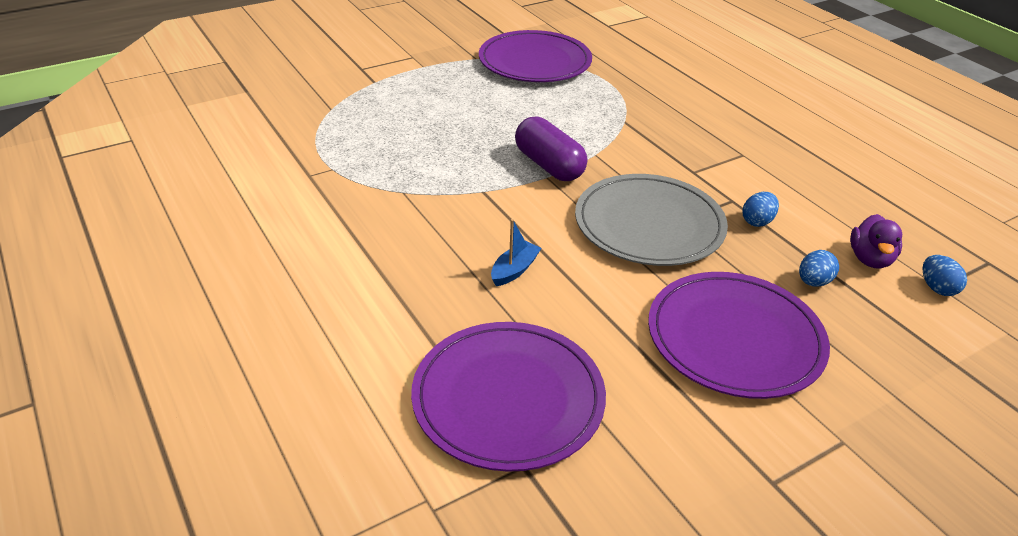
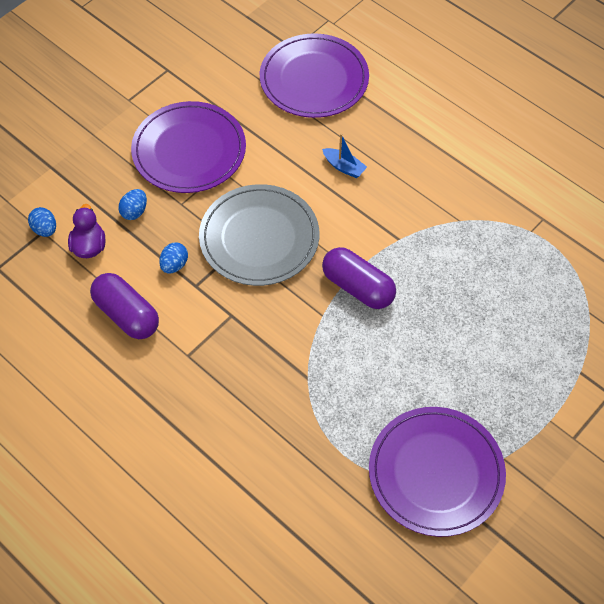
camera: 165 degrees right, 20 degrees up
(514, 270) = (344, 167): blue boat -> blue boat turned 75 degrees counterclockwise
(812, 193) = (127, 315): none -> purple capsule

